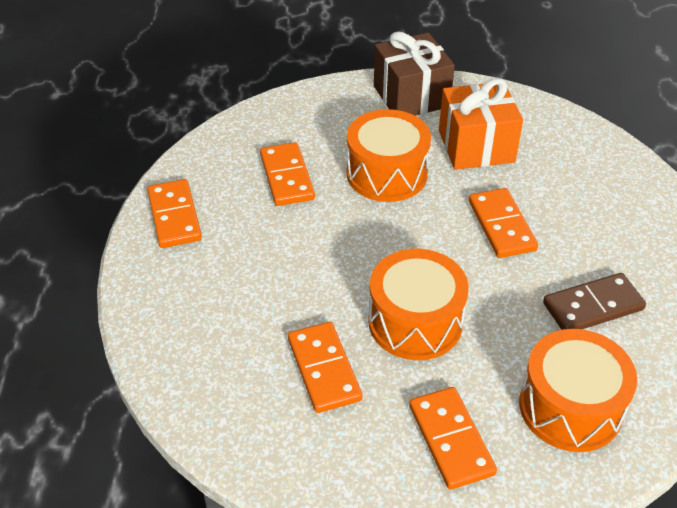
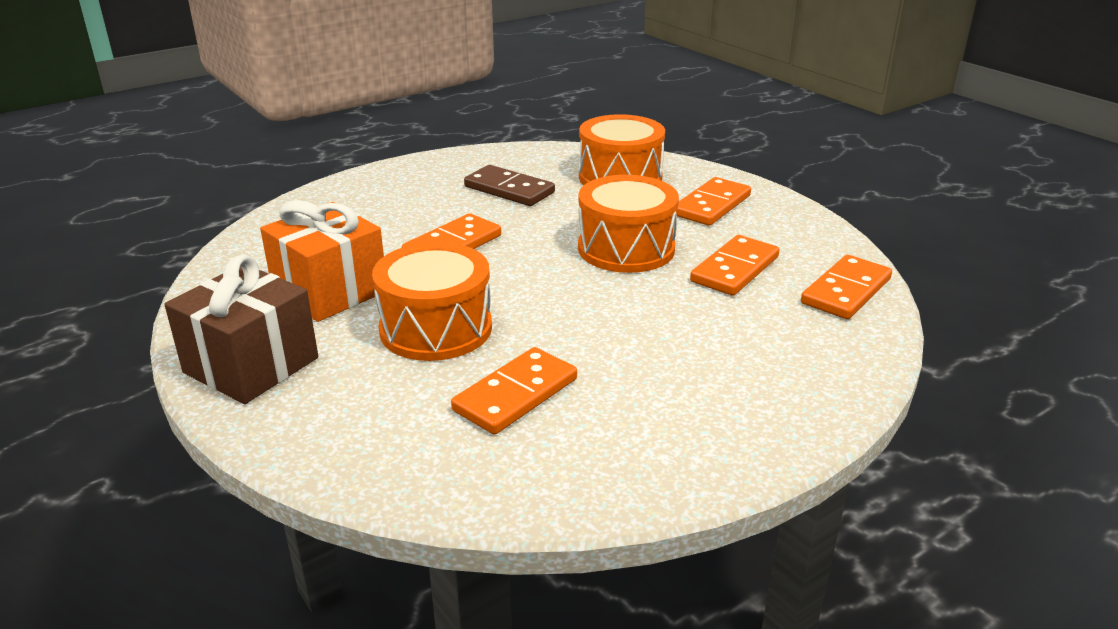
camera: 125 degrees left, 15 degrees down
(174, 216) = (688, 449): orange domino -> orange domino (846, 291)

